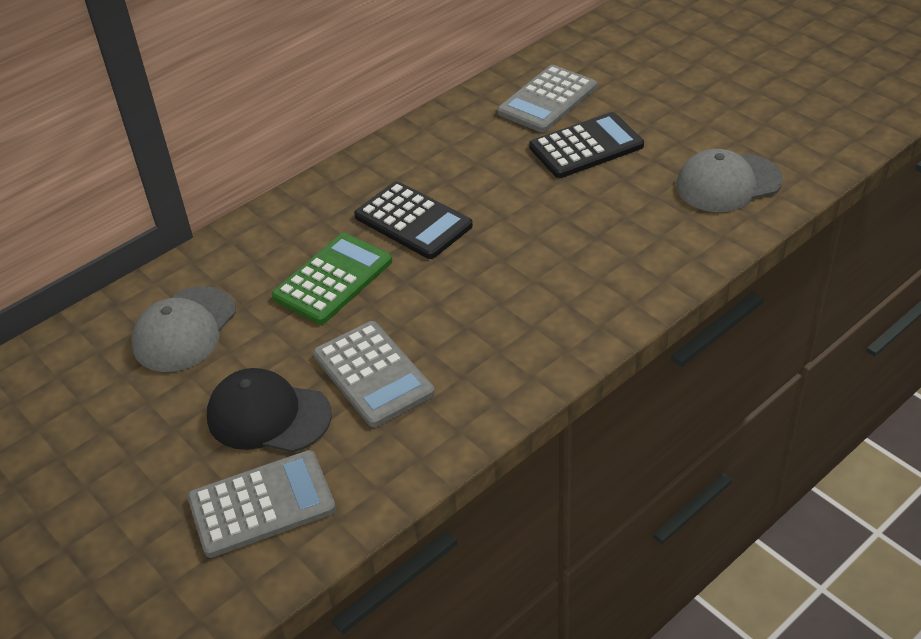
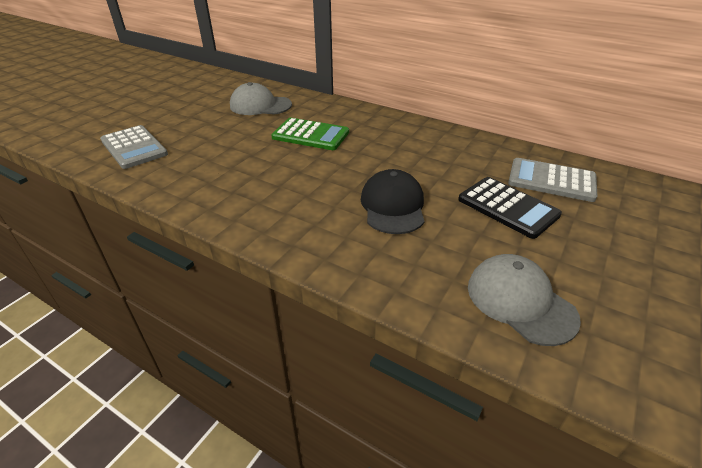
camera: 70 degrees right, 5 degrees down
(268, 416) = (198, 137): black cap -> black cap (393, 206)
(373, 374) = (232, 161): grey calculator -> none
(413, 221) = (375, 150): black calculator -> none

